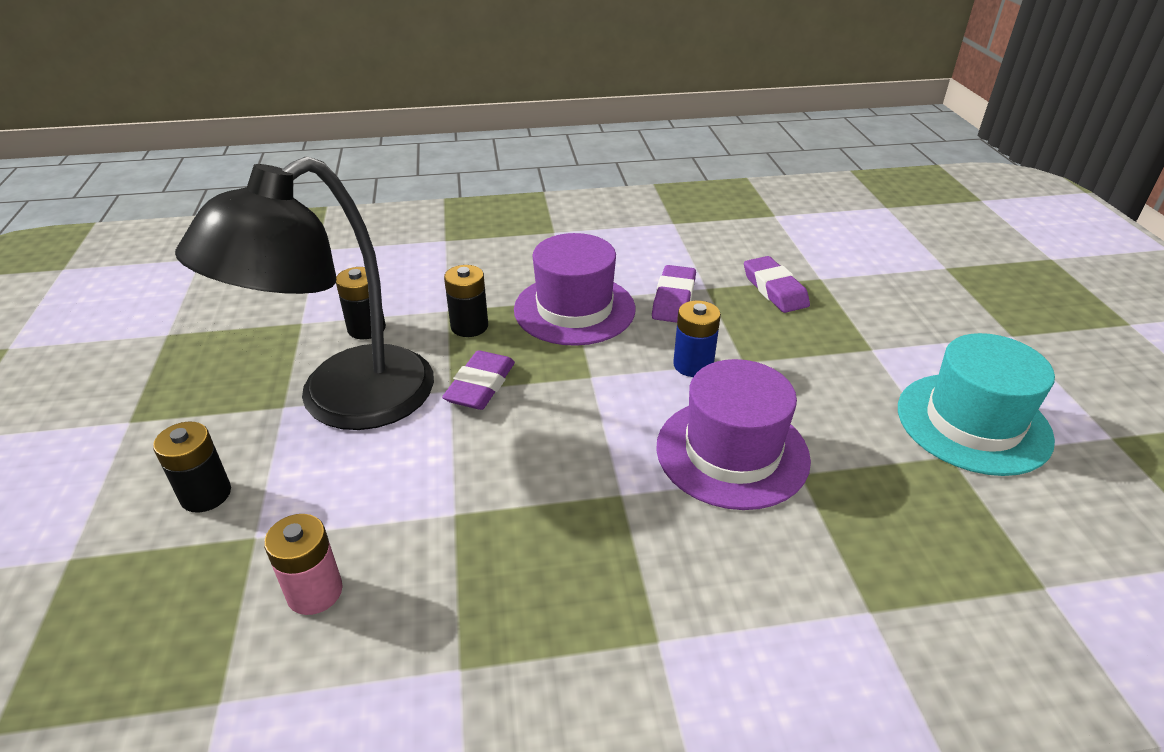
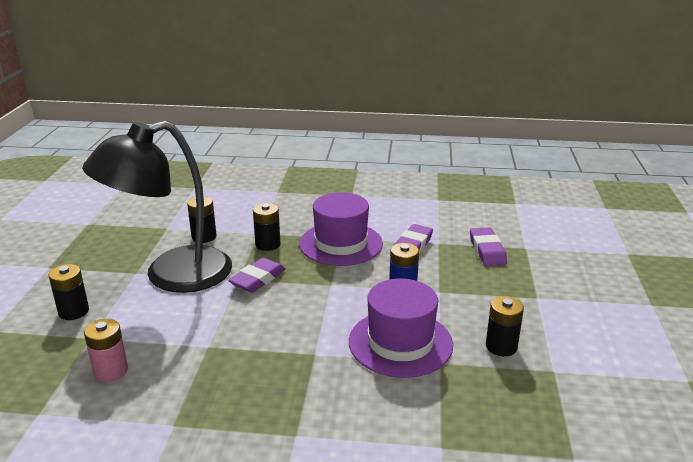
camera: 15 degrees right, 10 degrees down
(866, 432) = (501, 346): none -> black battery
(973, 423) = (584, 354): turquoise hat -> none

